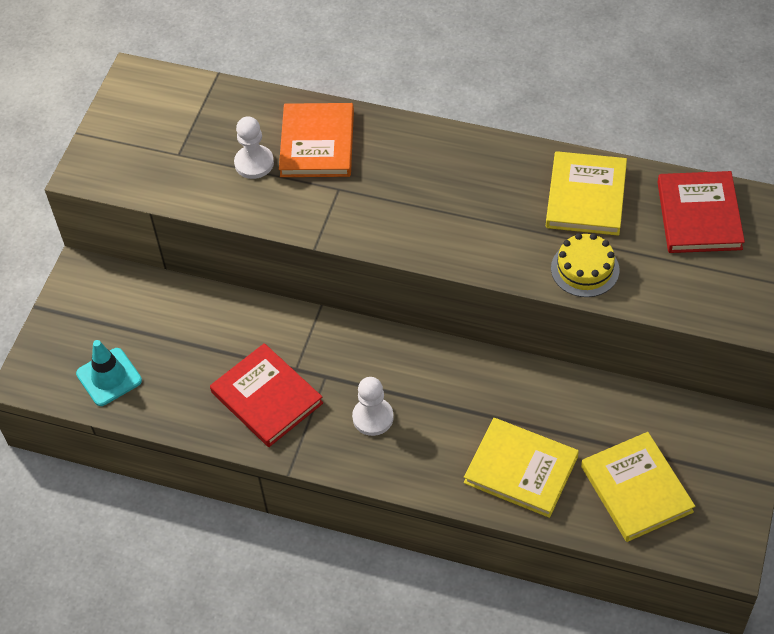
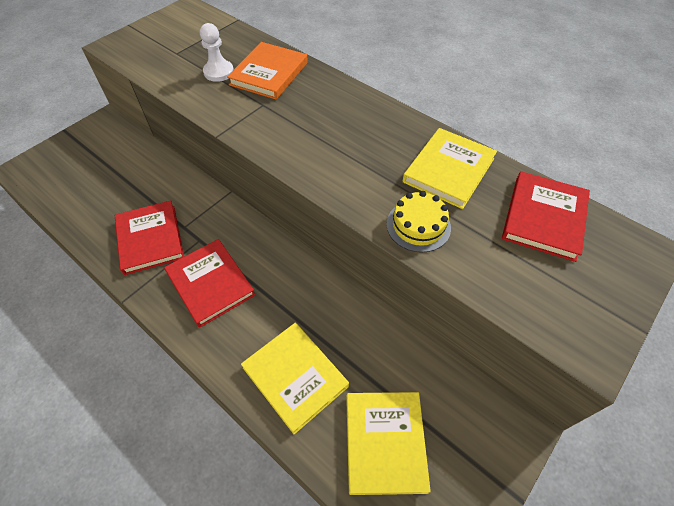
camera: 20 degrees right, 0 degrees up
(109, 377) = (66, 186): turquoise traffic cone -> none
(373, 417) = (210, 284): white pawn -> red book

